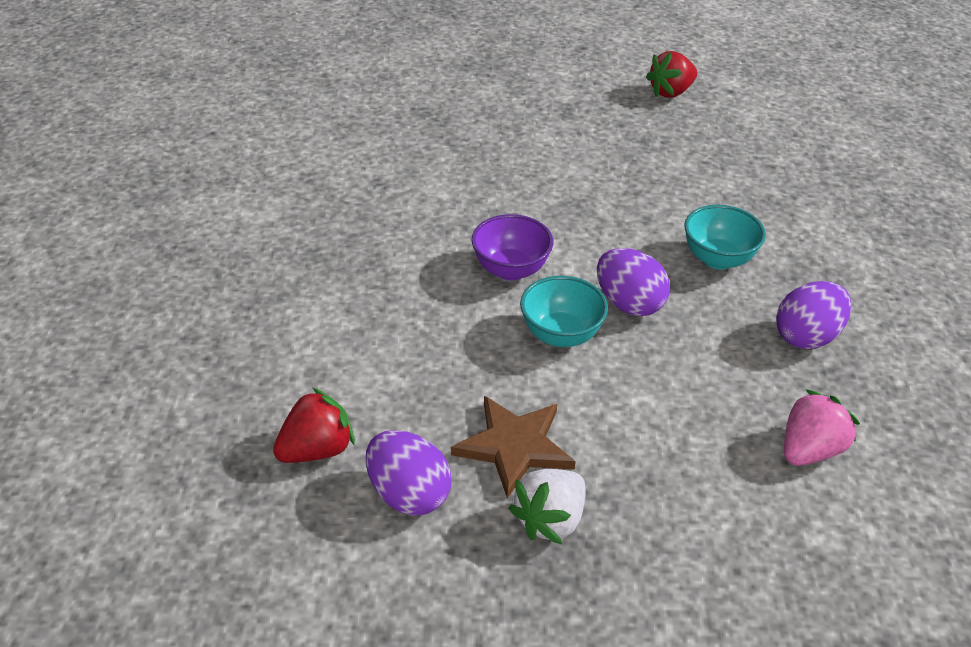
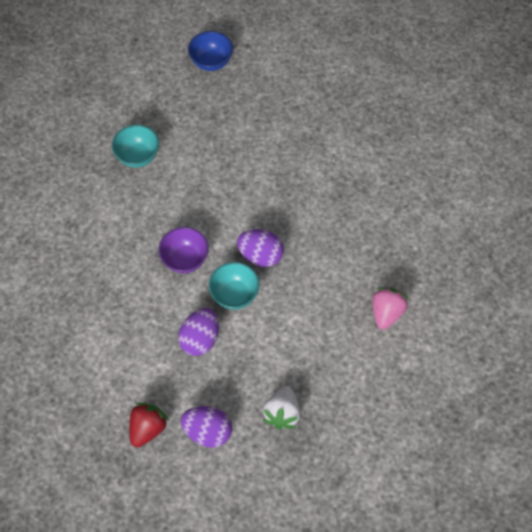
camera: 25 degrees left, 20 degrees up
(514, 446) = (245, 378): brown star -> none
(671, 92) = (211, 62): red strawberry -> blue bowl
(718, 259) = (295, 199): turquoise bowl -> turquoise bowl (138, 156)
(806, 336) = (361, 237): purple egg -> purple egg (200, 339)

